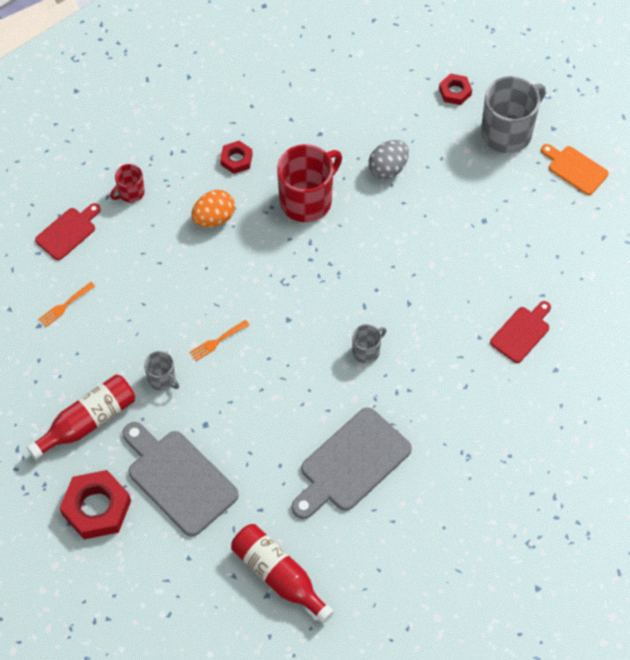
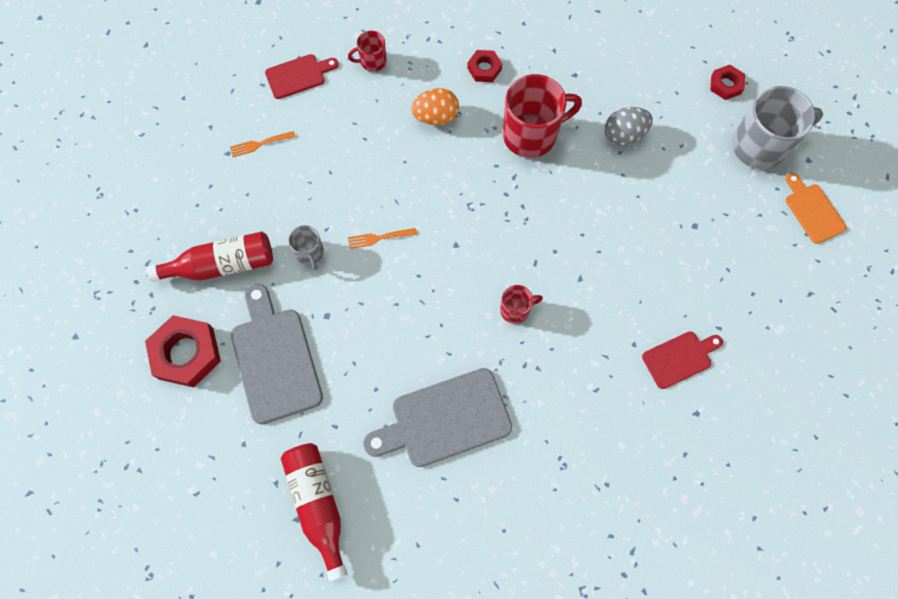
camera: 25 degrees right, 10 degrees up
(366, 351) = (515, 310): grey mug -> red mug

